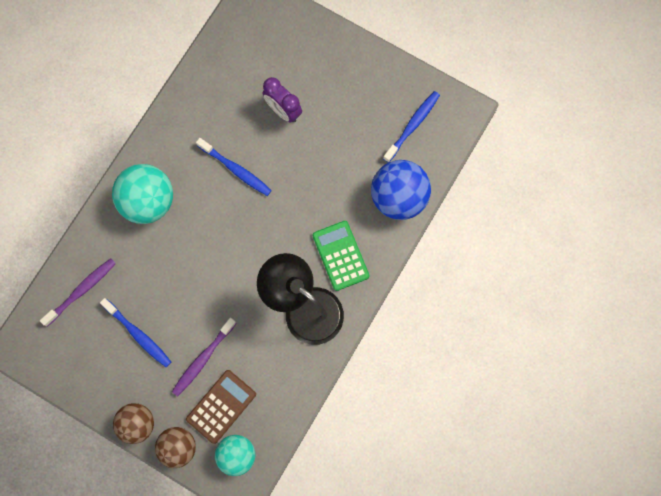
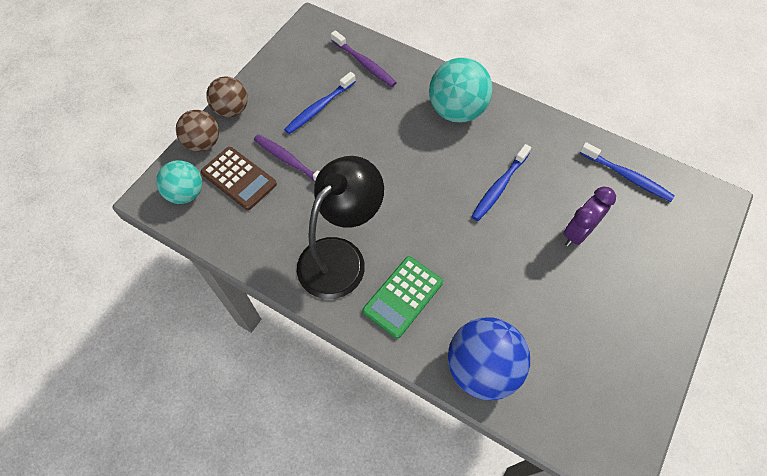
camera: 90 degrees right, 15 degrees down
(340, 255) = (403, 296): green calculator -> green calculator turned 150 degrees clockwise
(412, 125) = (584, 388): blue toothbrush -> blue toothbrush (627, 176)

